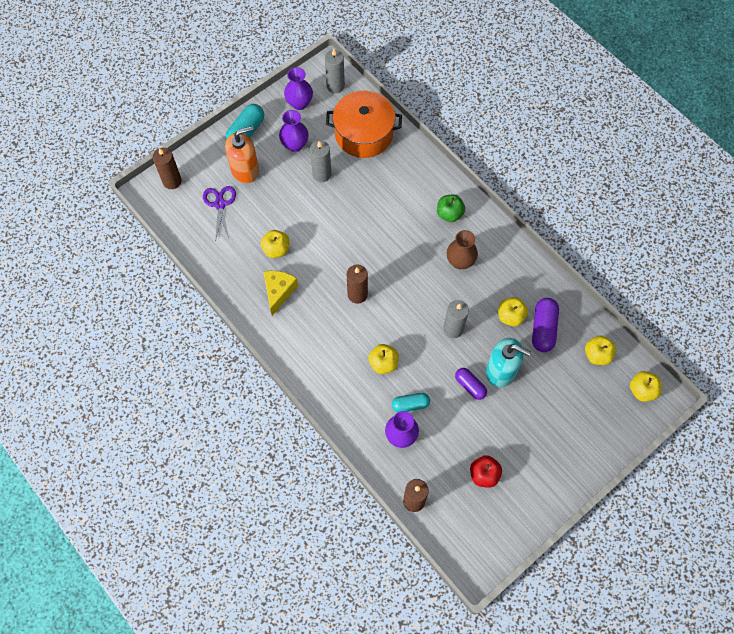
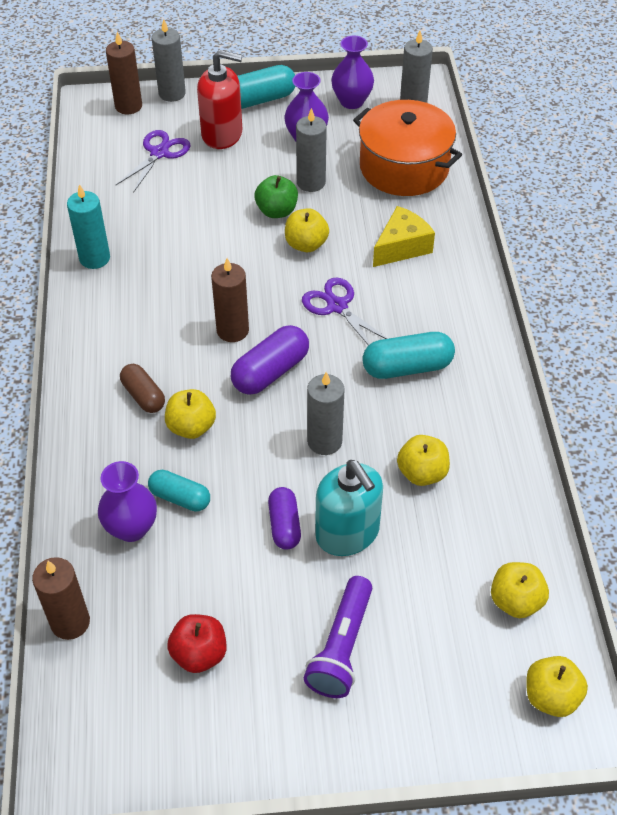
camera: 35 degrees right, 15 degrees down
(190, 157) = (172, 93): none -> grey candle
(245, 170) = (222, 134): orange soap dispenser -> red soap dispenser
(245, 296) = (94, 258): none -> turquoise candle
(276, 249) = (179, 230): yellow apple -> yellow apple (306, 244)
(278, 292) = (138, 275): yellow cheese -> yellow cheese (401, 247)
(344, 362) = (143, 396): none -> brown capsule
(398, 246) = (337, 306): none -> purple scissors
(449, 214) = (441, 306): green apple -> green apple (276, 211)
(460, 261) = (407, 367): brown vase -> turquoise capsule
(541, 428) = (341, 647): none -> purple flashlight
(543, 329) = (458, 516): purple capsule -> purple capsule (270, 371)

